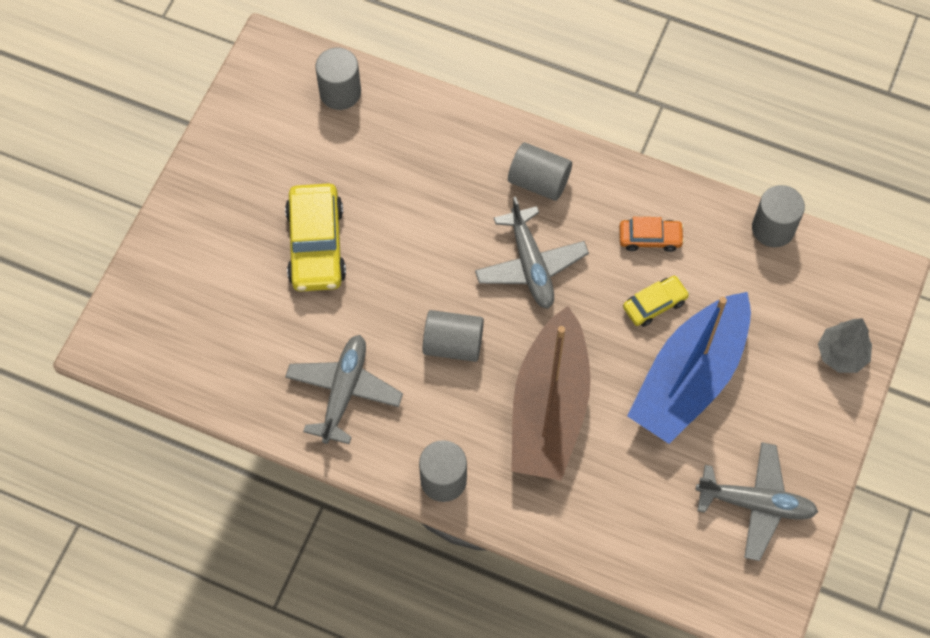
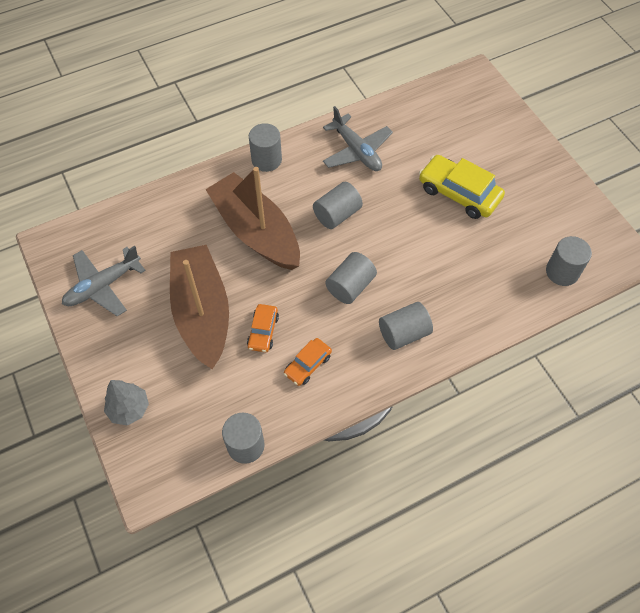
camera: 130 degrees right, 5 degrees down
(530, 265) = (350, 286): grey plane -> grey cylinder
(654, 304) = (263, 331): yellow car -> orange car
(689, 378) = (202, 312): blue boat -> brown boat

